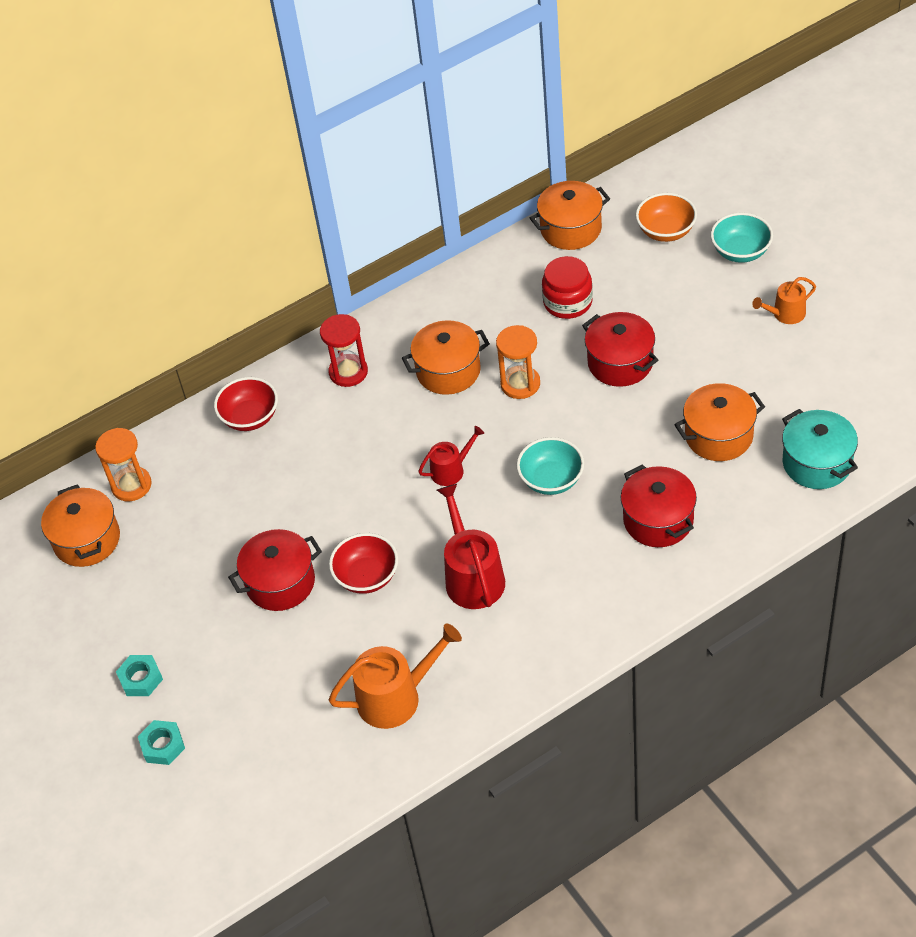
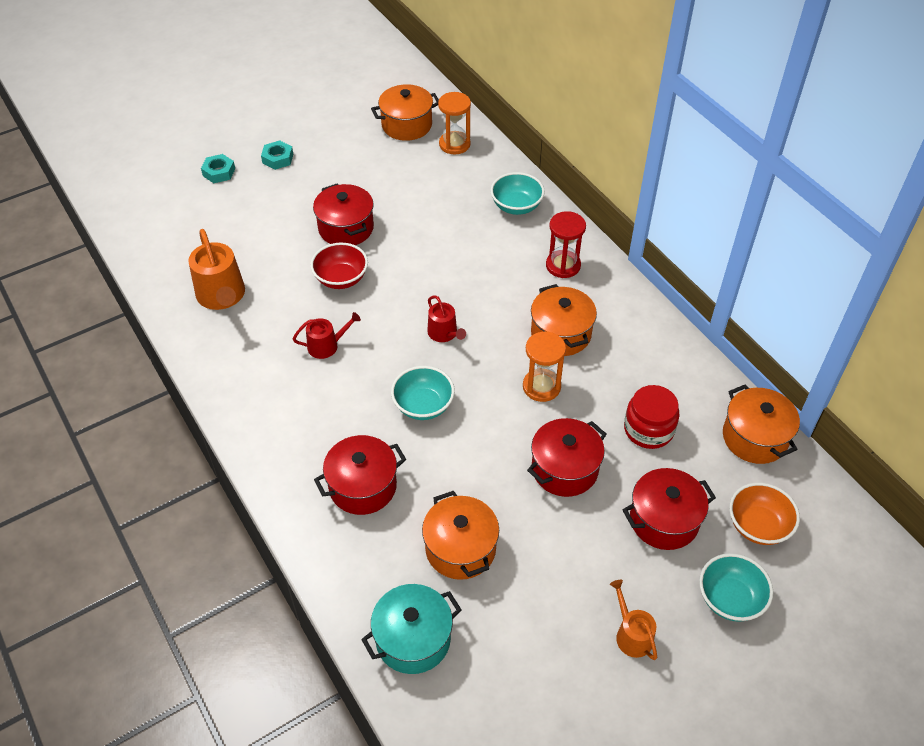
camera: 85 degrees right, 0 degrees up
(250, 417) = (516, 206): red bowl -> turquoise bowl
(472, 577) = (326, 346): red watering can -> red watering can, size x0.58
(668, 292) = (664, 520): none -> red pot

